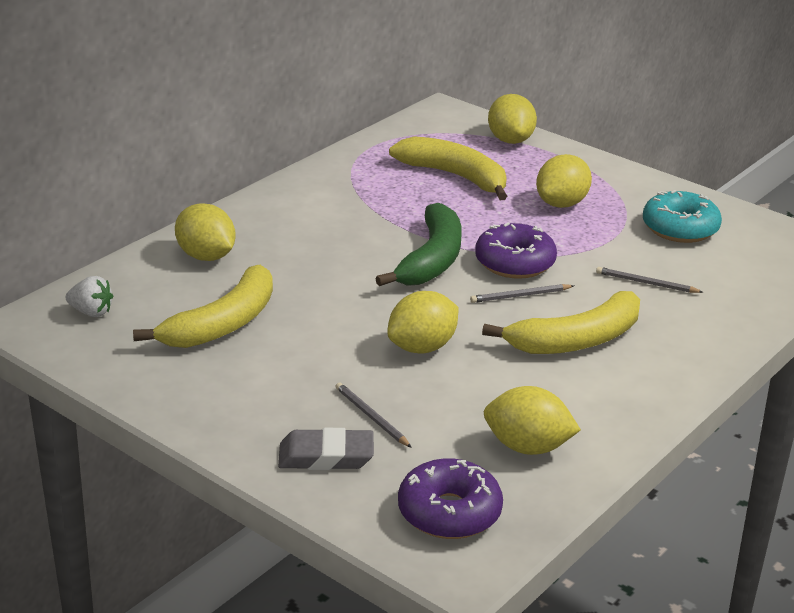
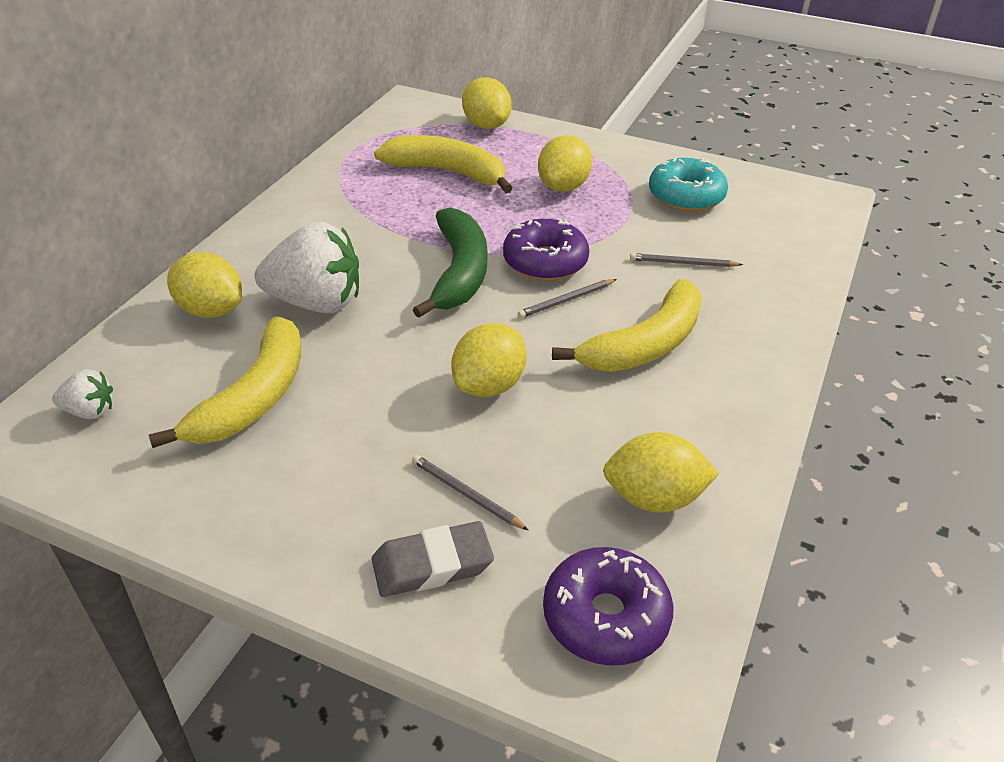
camera: 15 degrees left, 10 degrees up
(297, 264) = (316, 302): none -> white strawberry

